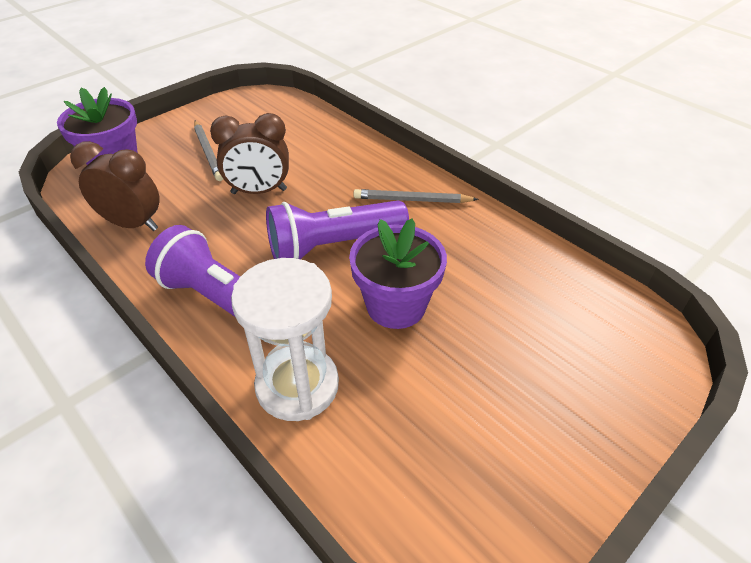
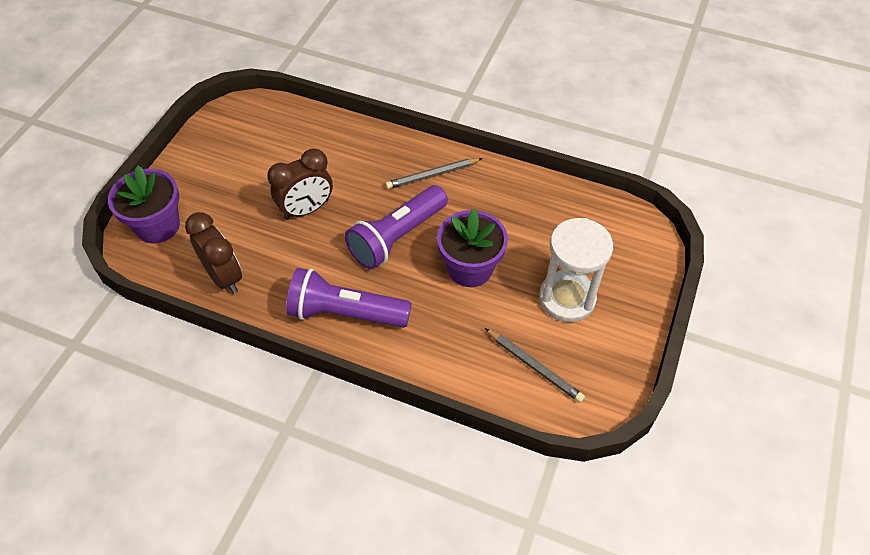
camera: 25 degrees left, 10 degrees up
(132, 224) = (224, 277): brown clock -> brown clock turned 60 degrees clockwise
(208, 152) = (234, 186): grey pencil -> grey pencil (534, 367)
(297, 385) = (439, 350): white hourglass -> white hourglass (567, 298)

